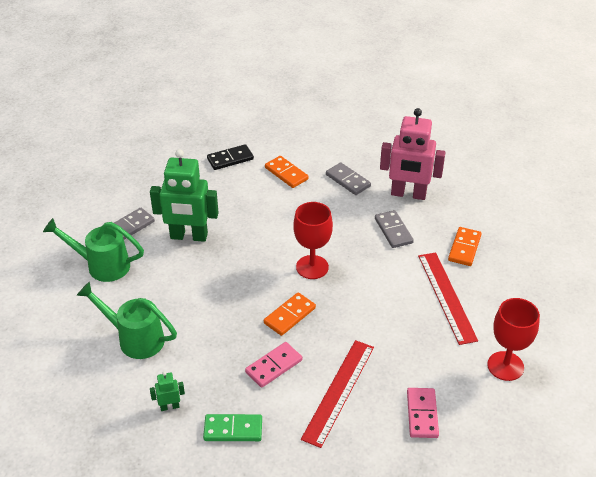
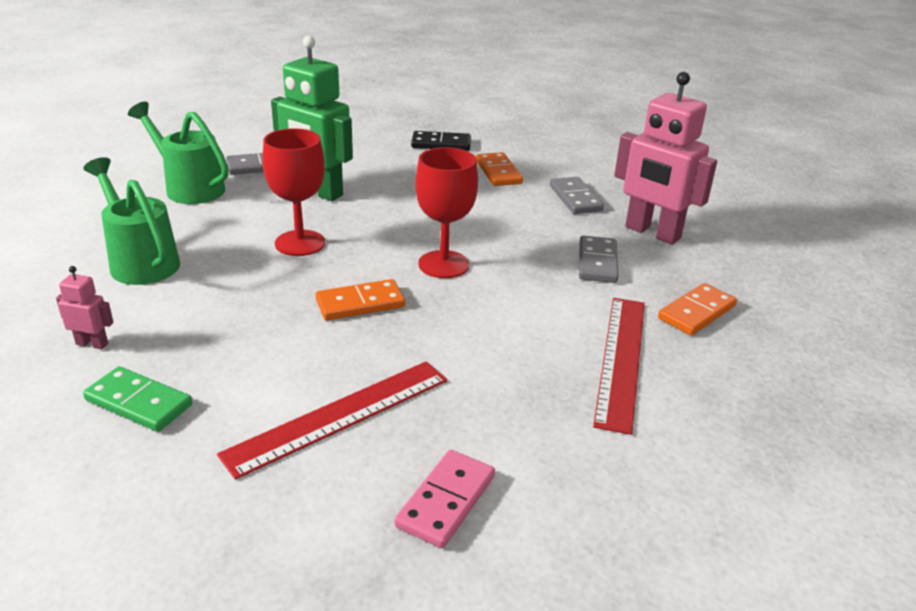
camera: 25 degrees right, 10 degrees down
(169, 406) = (92, 344): green robot -> pink robot
(273, 366) = (278, 350): pink domino -> none
(505, 366) = (658, 489): red goblet -> red goblet (300, 243)

